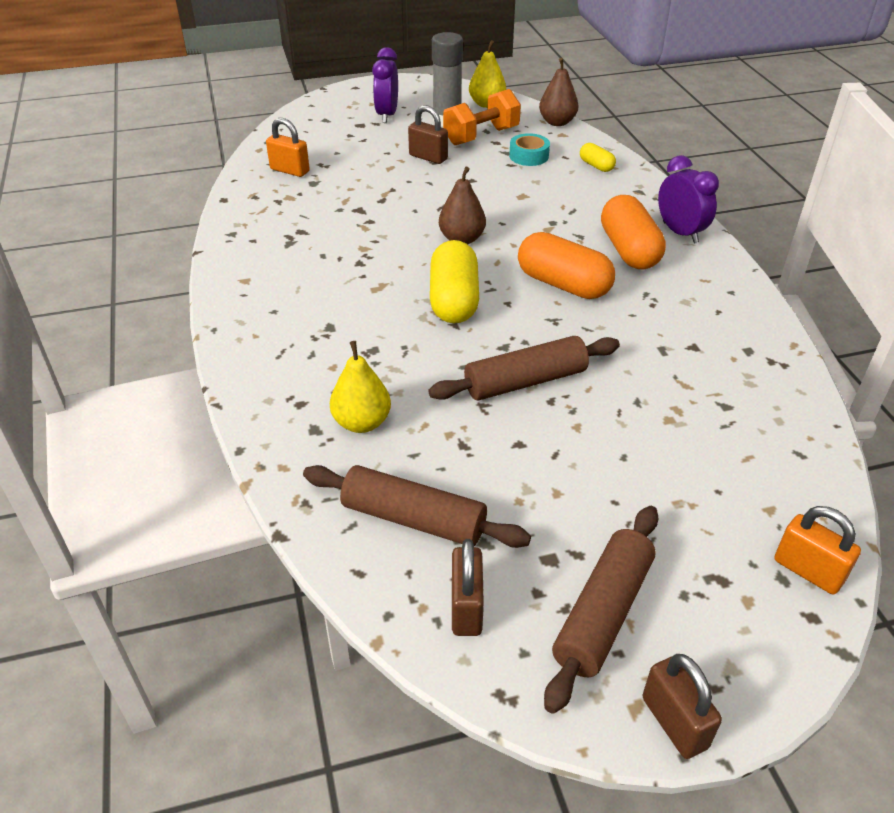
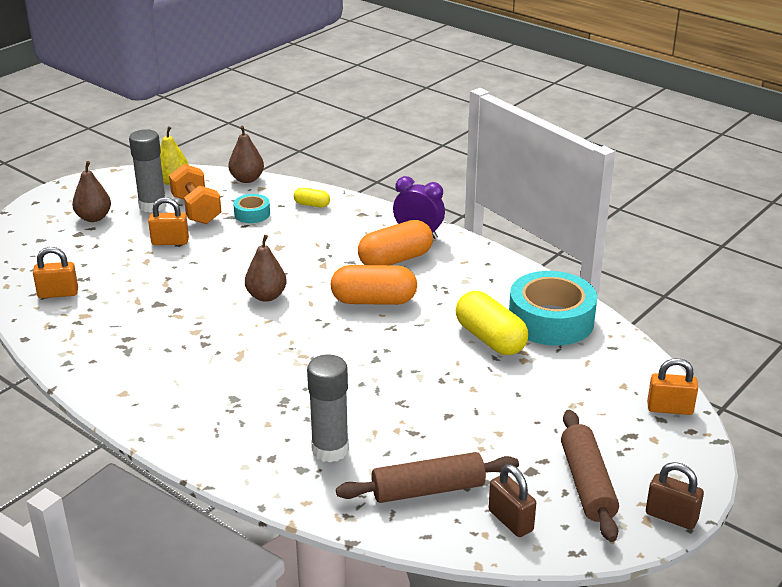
camera: 35 degrees left, 10 degrees down
(362, 422) = (330, 450): yellow pear -> grey glue stick
(387, 115) = (94, 218): purple clock -> brown pear
(428, 157) = (170, 242): brown padlock -> orange padlock
(454, 300) = (307, 342): yellow capsule -> yellow capsule (490, 339)
(481, 136) = (196, 210): orange dumbbell -> orange dumbbell turned 45 degrees counterclockwise
(525, 381) = (412, 375): brown rolling pin -> none
(629, 250) = (395, 259): orange capsule -> orange capsule turned 75 degrees counterclockwise
(748, 387) = (551, 320): none -> turquoise tape

